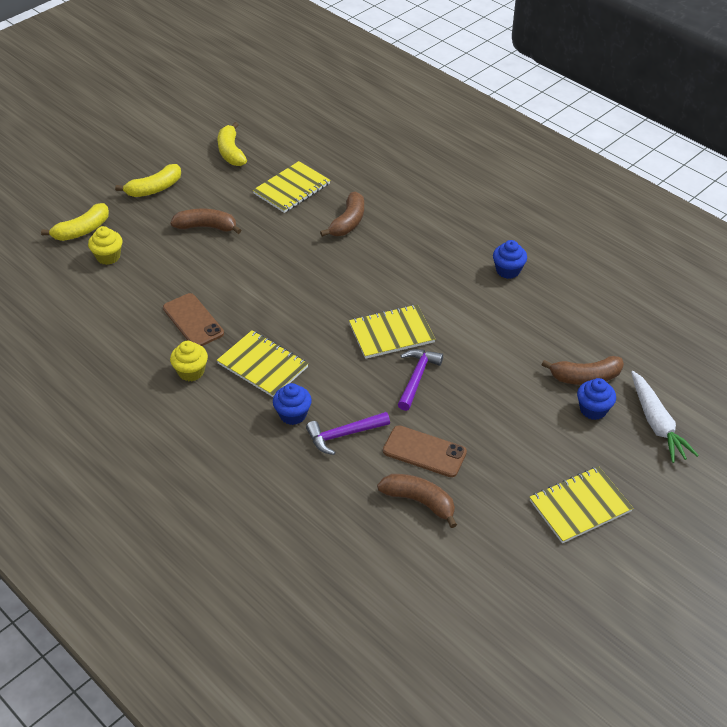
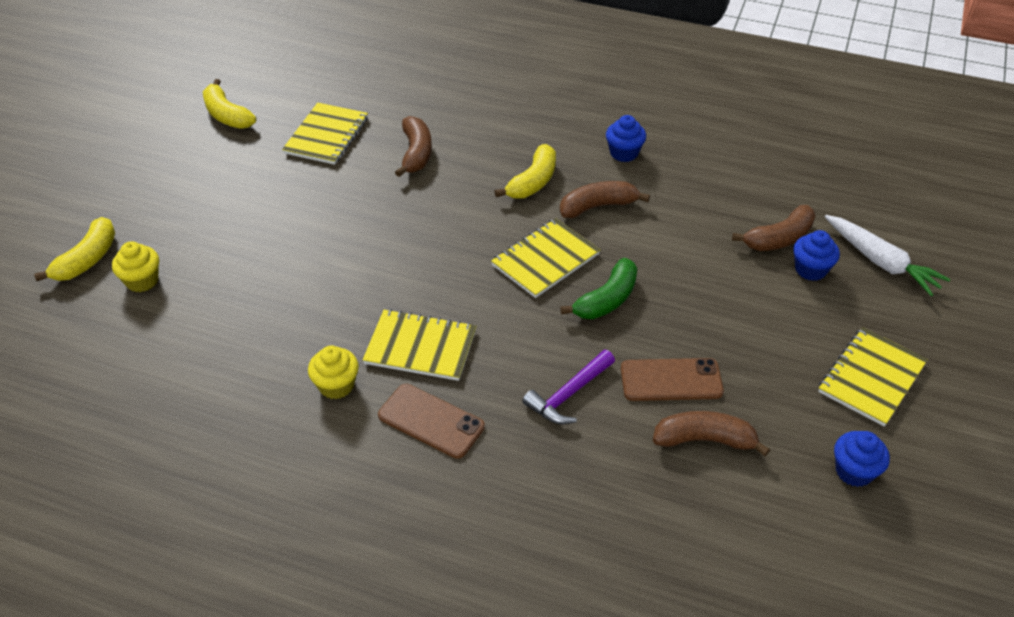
camera: 25 degrees left, 0 degrees up
(154, 189) = (155, 183): yellow banana -> yellow banana (533, 182)
(193, 321) = (300, 323): brown phone -> brown phone (431, 421)
(206, 227) = (249, 208): brown banana -> brown banana (598, 206)
(293, 414) = (494, 392): blue cupcake -> blue cupcake (854, 471)
(417, 378) = (606, 300): purple hammer -> green banana

